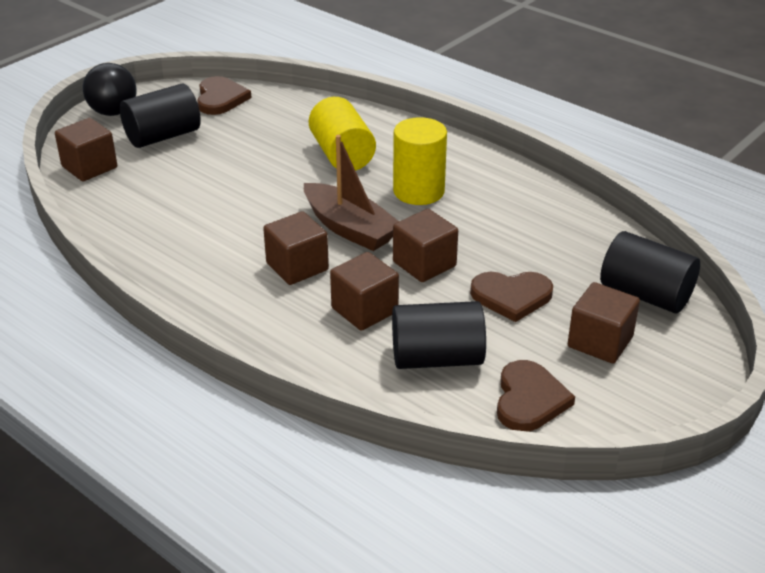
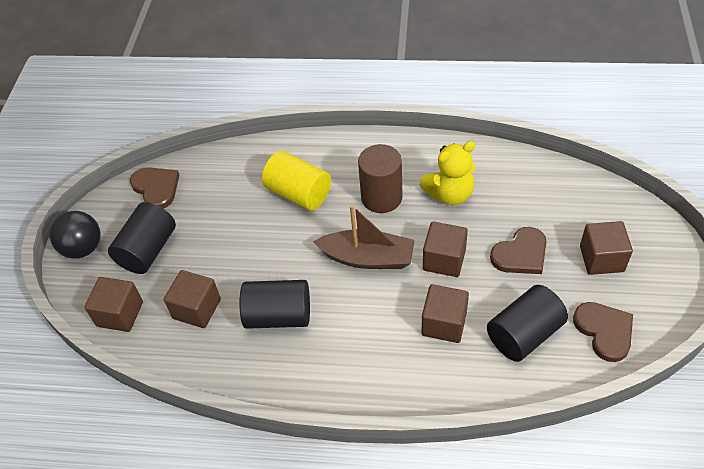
camera: 30 degrees left, 15 degrees up
(297, 267) = (365, 314): brown cube -> brown cube (197, 309)
(418, 191) = (381, 197): yellow cylinder -> brown cylinder
(492, 218) = (450, 194): none -> yellow teddy bear
(645, 294) = (592, 204): black cylinder -> black cylinder (278, 316)

